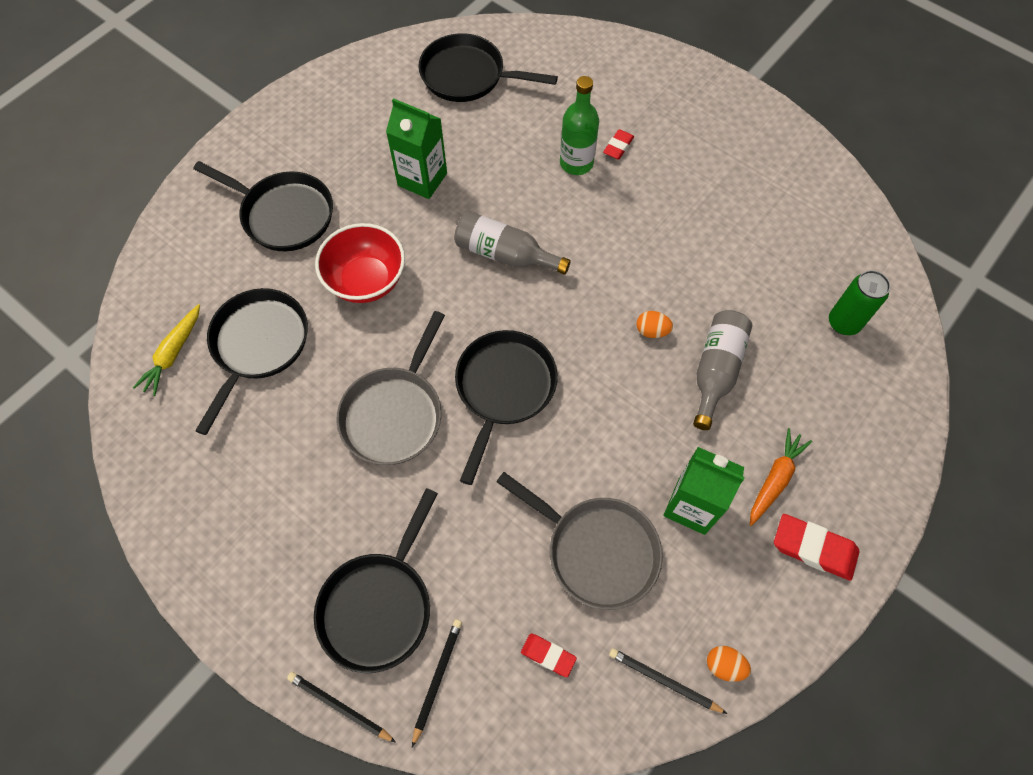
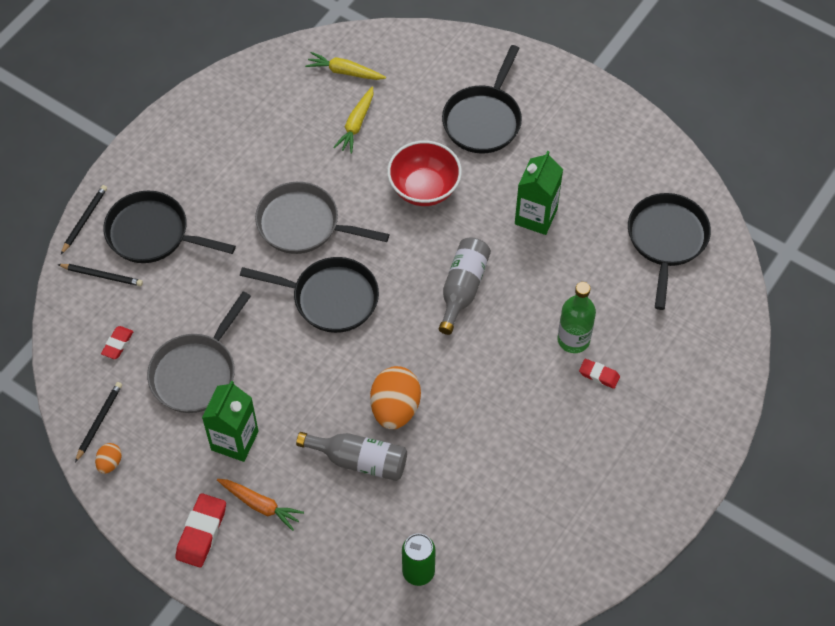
camera: 85 degrees right, 5 degrees down
(258, 346) = (356, 124): black pan -> yellow carrot
(652, 331) = (395, 408): orange egg -> orange egg, size x2.08

